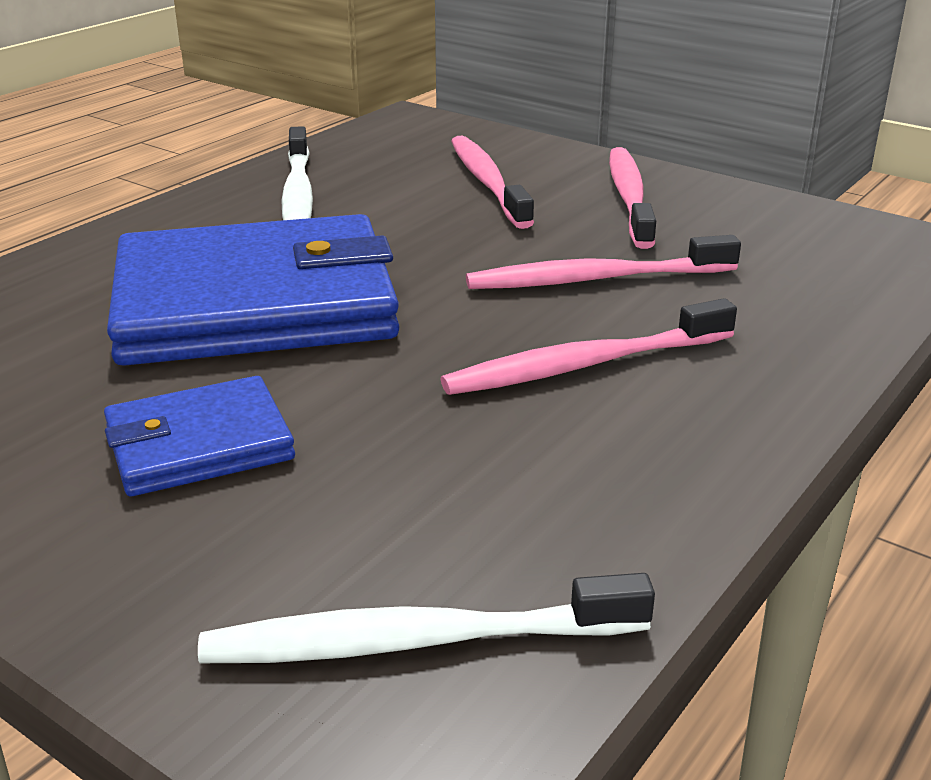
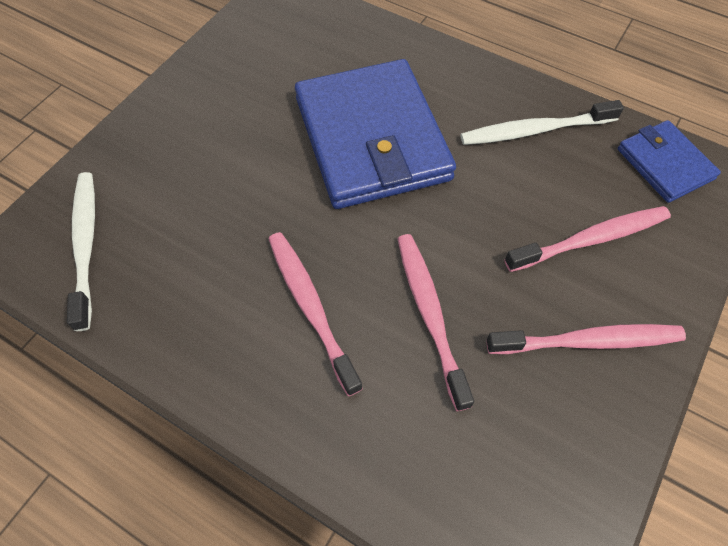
camera: 85 degrees right, 30 degrees up
(199, 444) = (230, 146): blue wallet -> blue wallet (665, 164)

